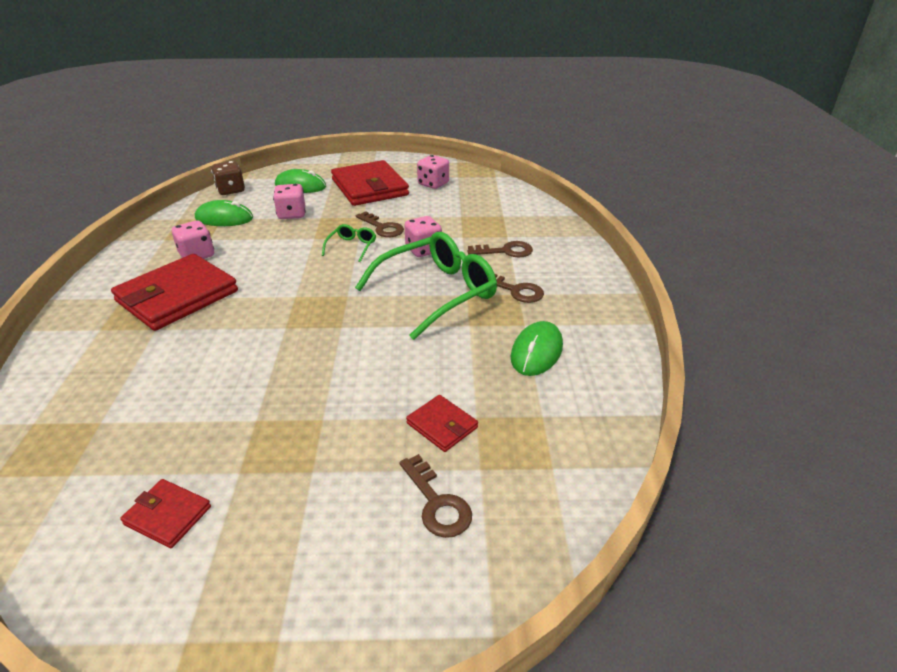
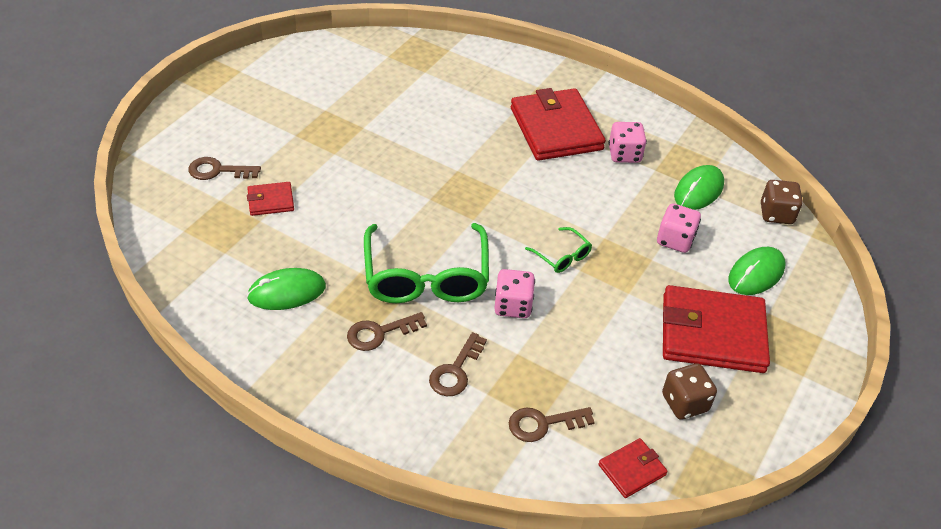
camera: 120 degrees right, 10 degrees up
(167, 515) = (320, 80): red wallet -> red wallet (632, 470)
(382, 227) = (589, 297): brown key -> brown key (543, 424)
(433, 184) = (685, 403): pink dice -> brown dice
(536, 351) = (287, 292): green mouse -> green mouse turned 75 degrees counterclockwise

